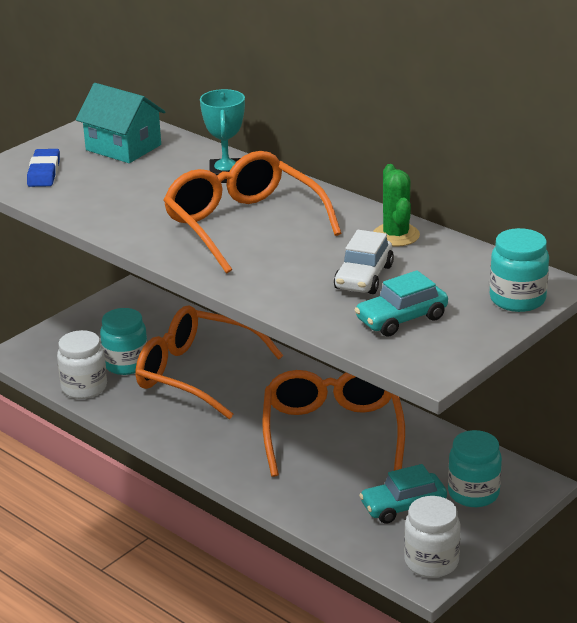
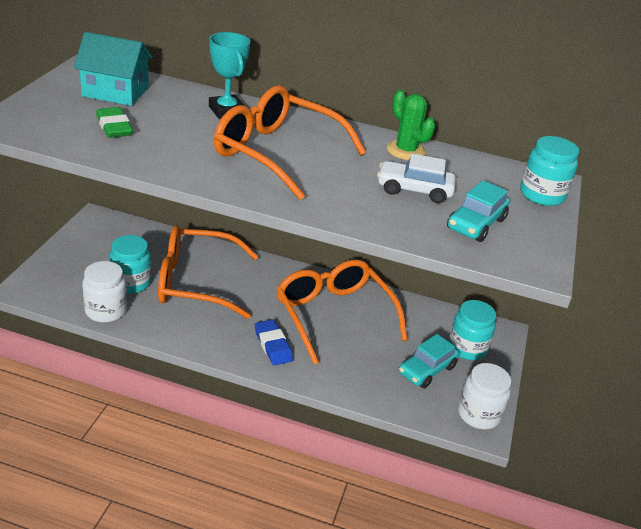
camera: 30 degrees left, 5 degrees up
(44, 172) = (55, 120): blue eraser -> blue eraser (273, 345)
(95, 184) = (114, 127): none -> green eraser
(364, 277) = (414, 190): white car -> white car turned 105 degrees clockwise

